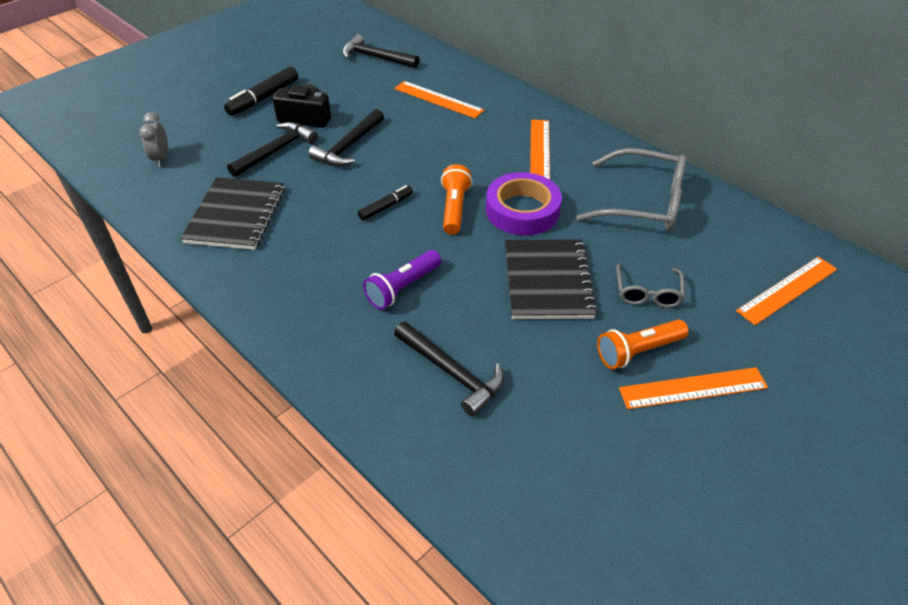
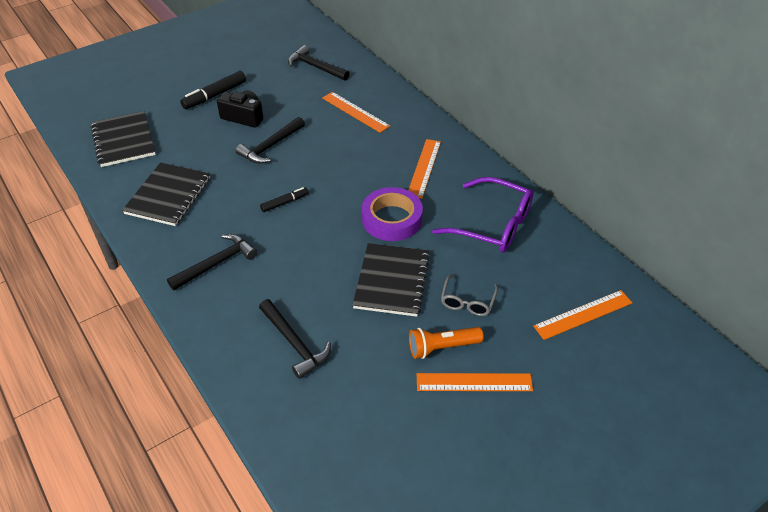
camera: 10 degrees right, 0 degrees up
(161, 158) = (123, 140): grey clock -> black notebook
(276, 151) = (212, 144): black hammer -> black hammer (216, 263)
(403, 288) = (278, 272): purple flashlight -> none
(454, 208) = (338, 211): orange flashlight -> none
(643, 203) = (493, 225): grey glasses -> purple glasses

